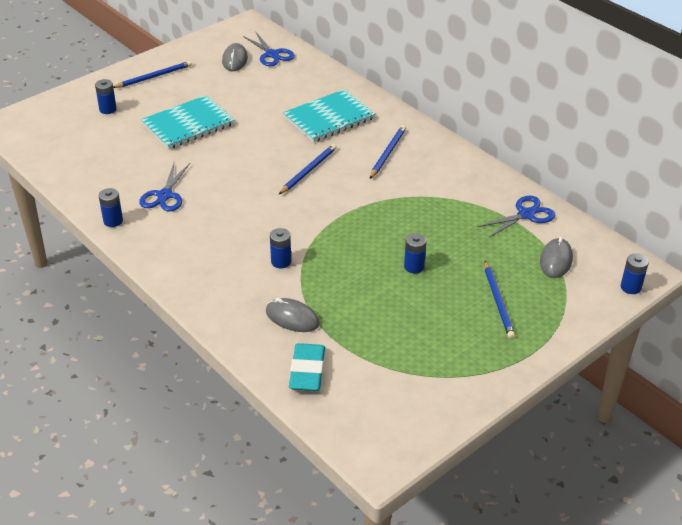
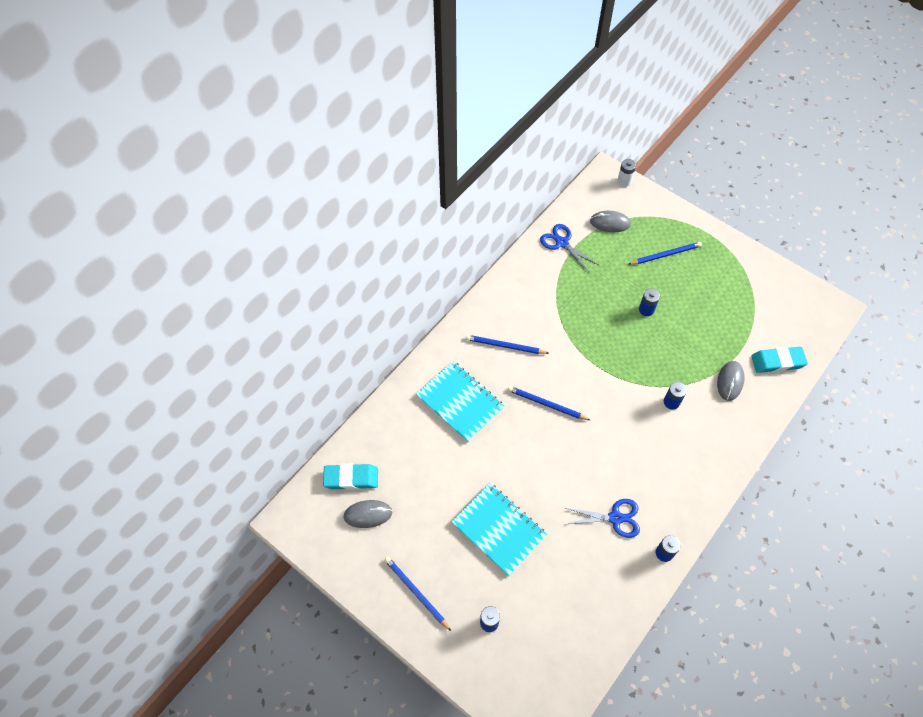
camera: 100 degrees left, 20 degrees up
(272, 54) = (351, 478): blue scissors -> turquoise eraser
(630, 287) = (624, 181): blue battery -> white battery

